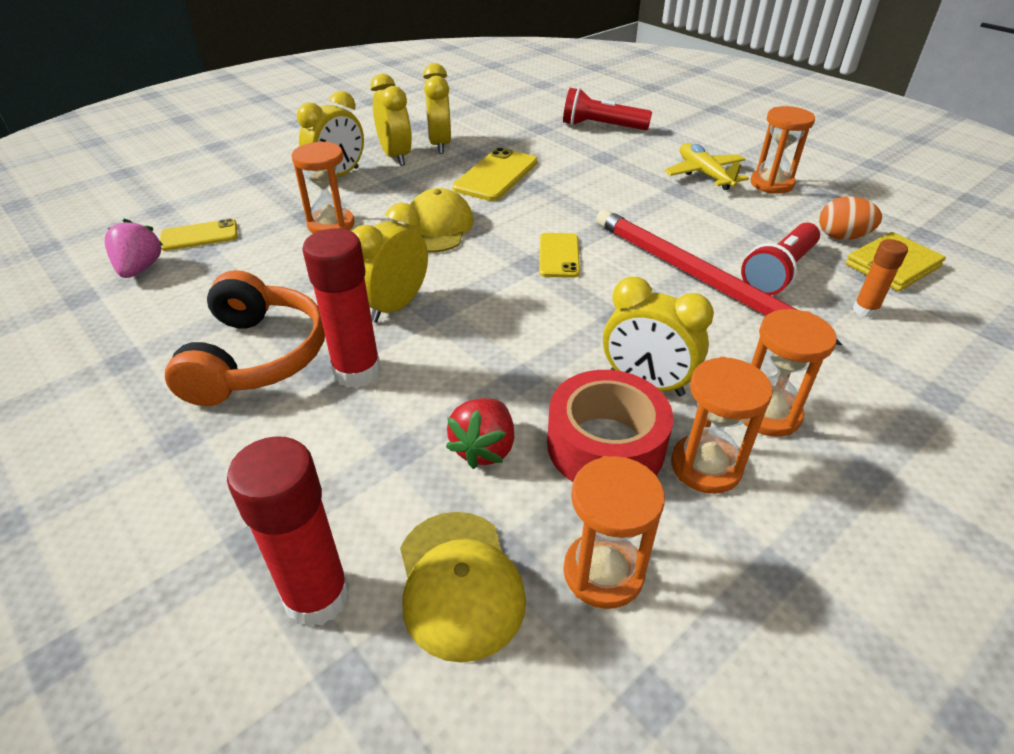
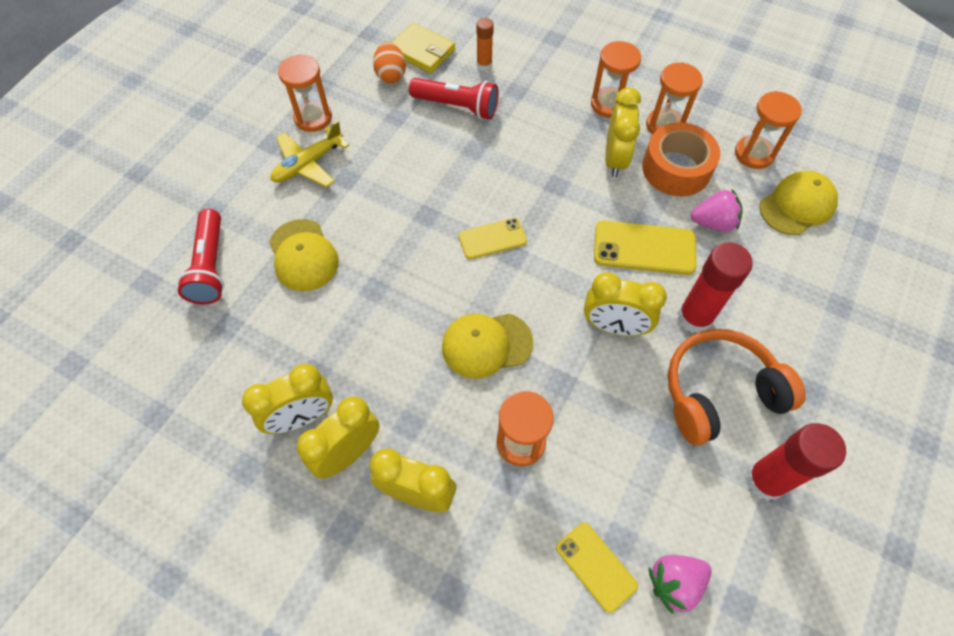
camera: 110 degrees left, 20 degrees up
(317, 596) = (844, 259): red glue stick -> red glue stick (765, 480)
(484, 448) = (713, 223): red strawberry -> pink strawberry
(496, 175) = (363, 331): yellow phone -> yellow phone (644, 248)
(592, 161) = (303, 255): none -> yellow cap
(605, 445) = (676, 169): red tape -> orange tape
(699, 278) = (485, 148): red pencil -> none

